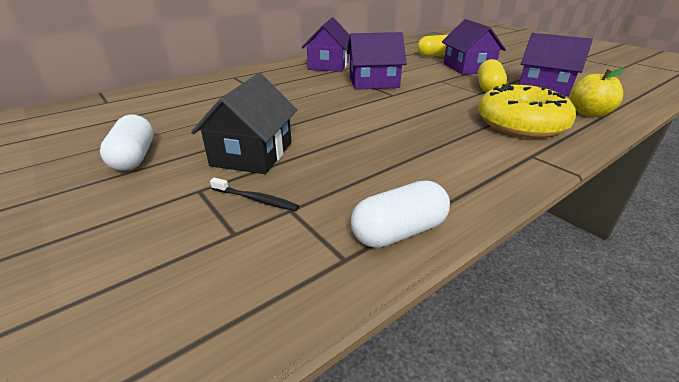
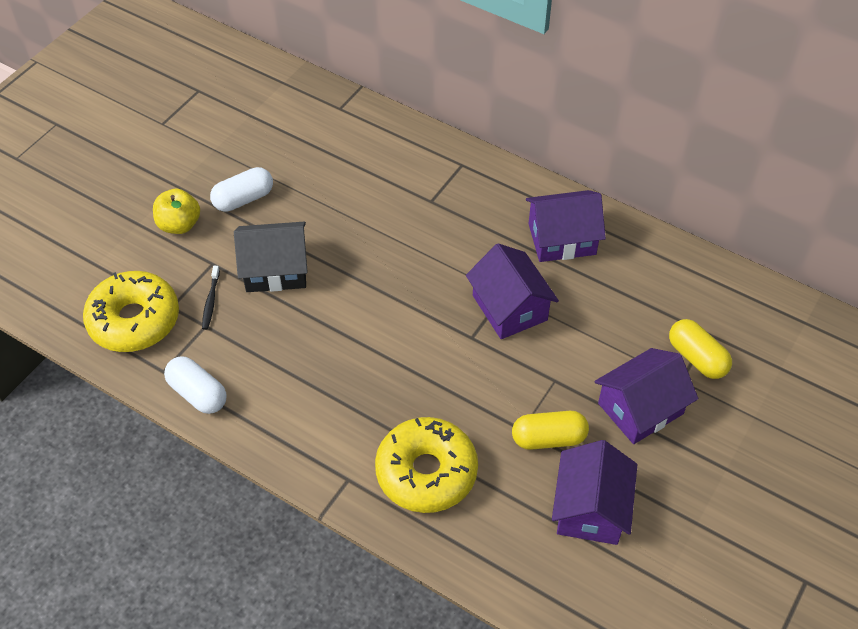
camera: 70 degrees right, 20 degrees up
(226, 276) = (134, 320): none -> yellow donut
(588, 113) = (494, 548): yellow apple -> yellow apple (179, 225)

